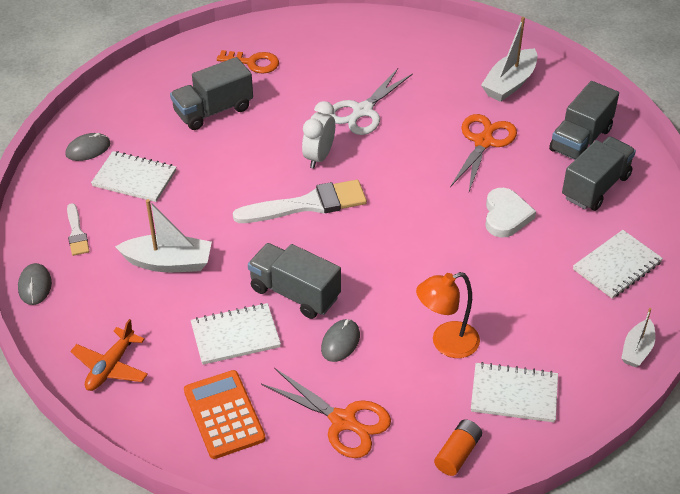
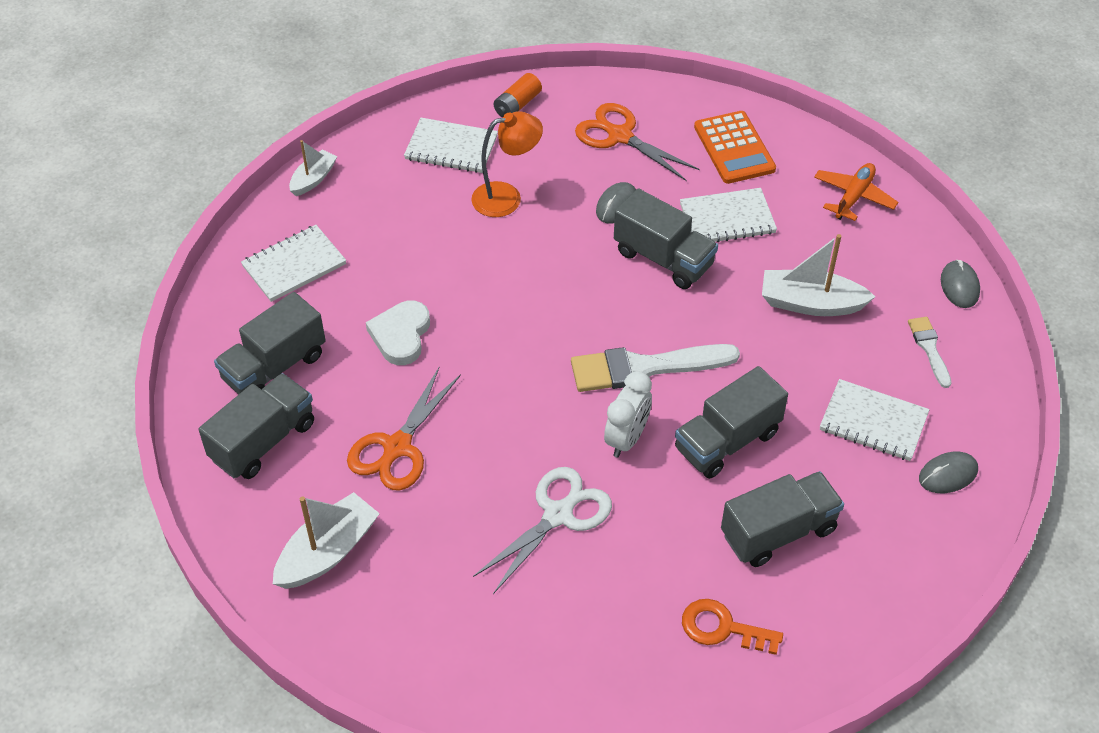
camera: 175 degrees left, 5 degrees up
(245, 160) = (727, 441): none -> grey truck

